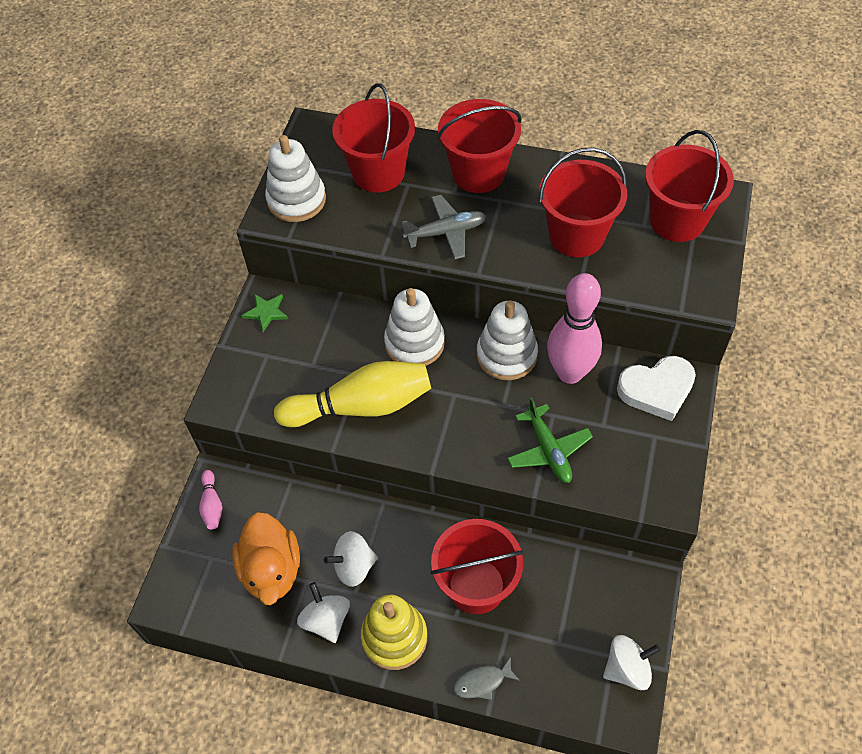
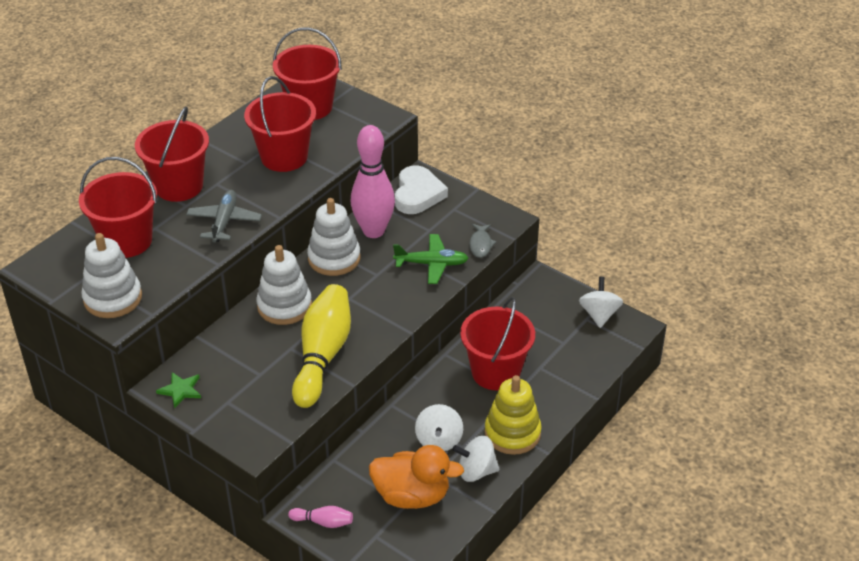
camera: 70 degrees left, 15 degrees down
(482, 682) = (572, 393): grey fish -> grey fish (480, 244)

